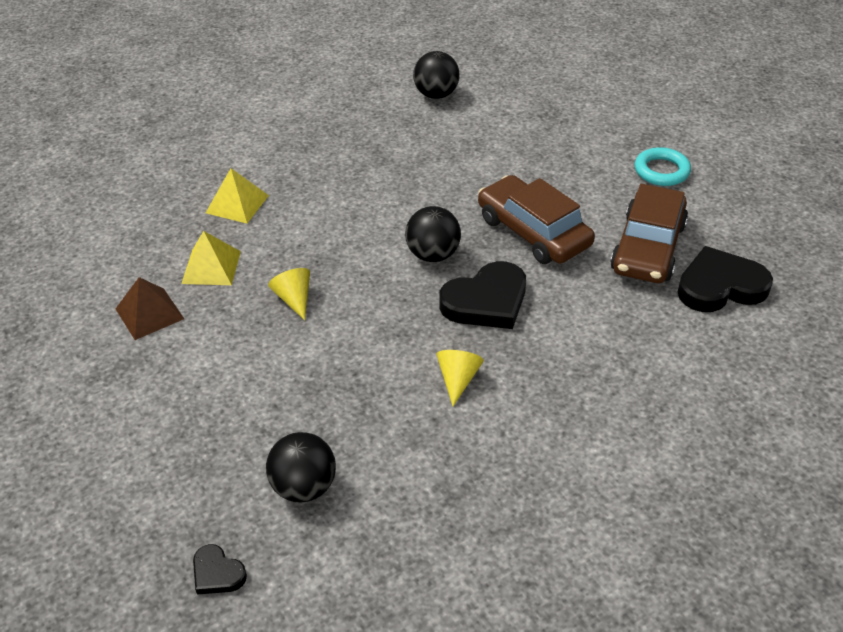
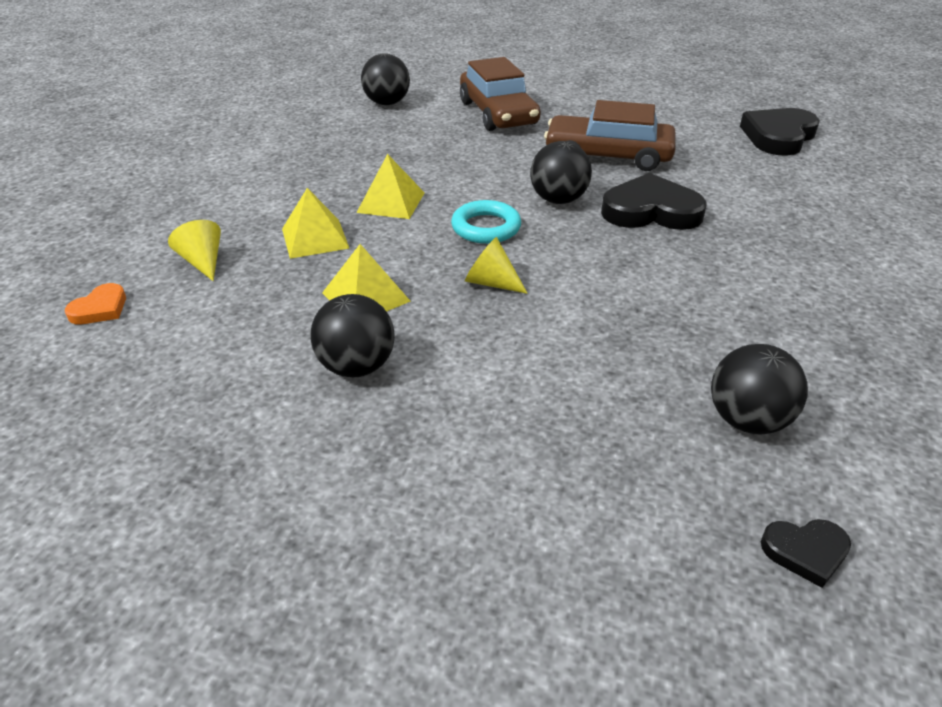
camera: 40 degrees left, 5 degrees down
(75, 197) = (100, 309): none -> orange heart
(149, 313) = (356, 367): brown pyramid -> black ball
(318, 197) = (391, 202): none -> yellow pyramid
(458, 379) = (721, 270): yellow cone -> yellow cone (203, 262)
(486, 301) = (651, 211): black heart -> black heart turned 105 degrees counterclockwise
(648, 248) = (699, 134): brown car -> brown car (498, 113)
(661, 171) = (631, 91): turquoise ring -> turquoise ring (486, 227)

